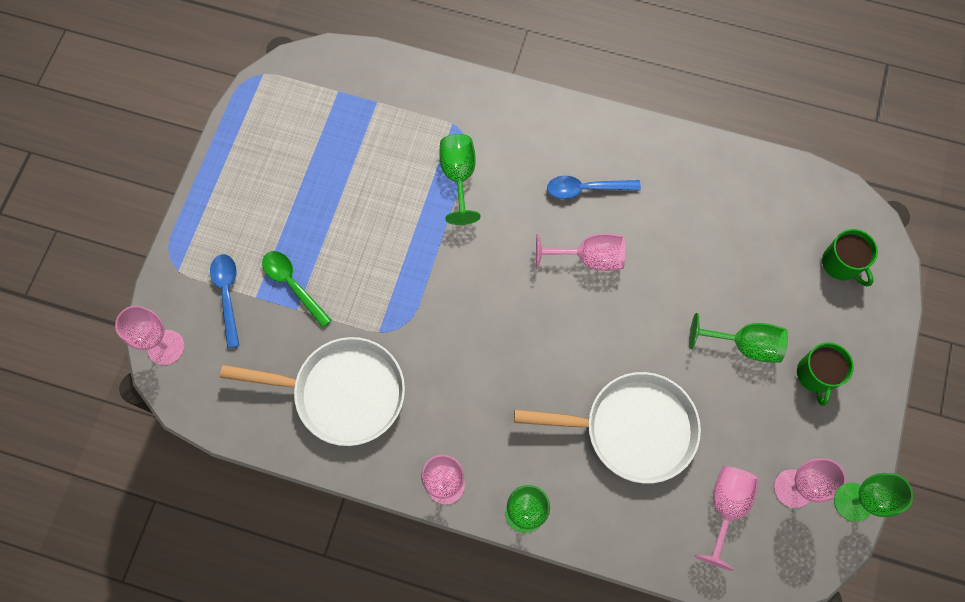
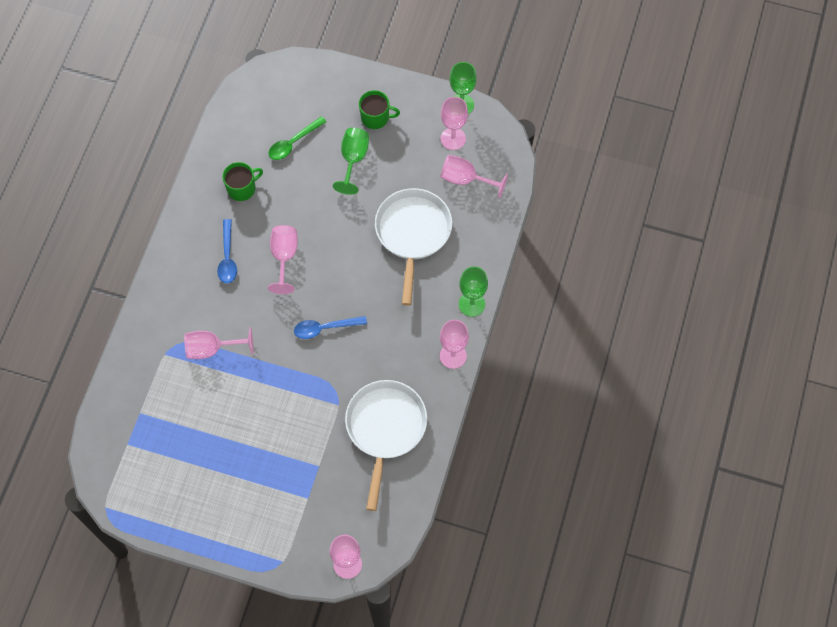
camera: 90 degrees left, 5 degrees down
(227, 294) = (304, 520): blue spoon -> blue spoon (324, 328)
(292, 284) = (298, 470): green spoon -> green spoon (293, 143)
(459, 177) = (212, 349): green goblet -> pink goblet
(841, 264) = (295, 94): green mug -> green mug (242, 188)

